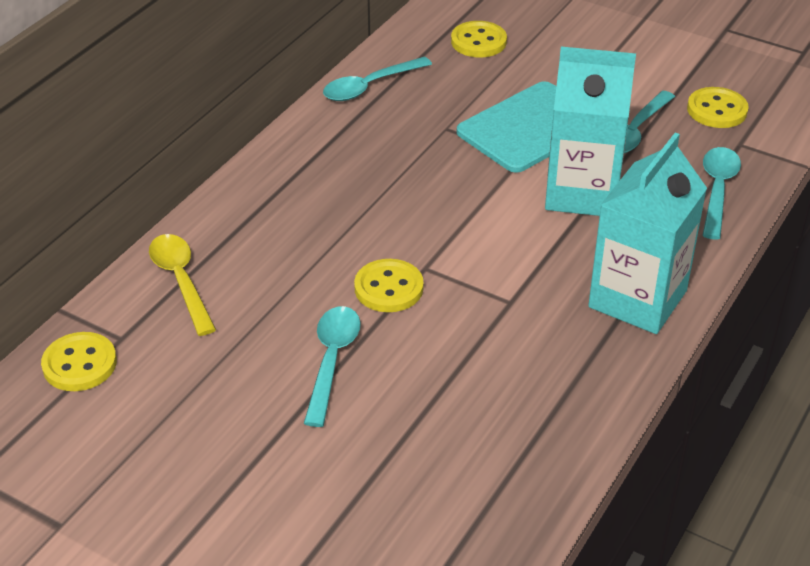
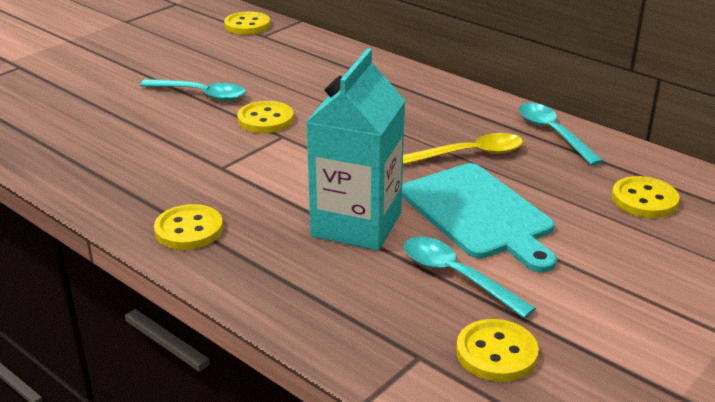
camera: 100 degrees right, 10 degrees down
(181, 281) = (310, 52): yellow spoon -> yellow spoon (470, 154)
(637, 299) = (189, 230): turquoise carton -> yellow button
(717, 190) = (332, 315): turquoise spoon -> none

